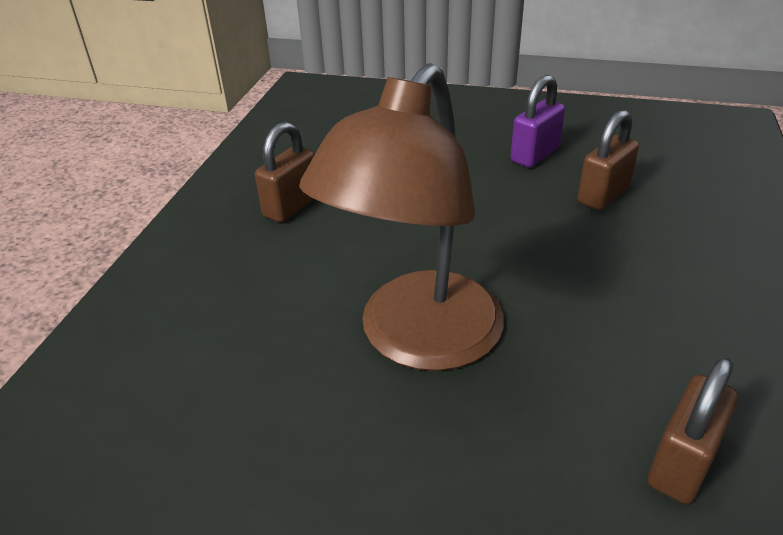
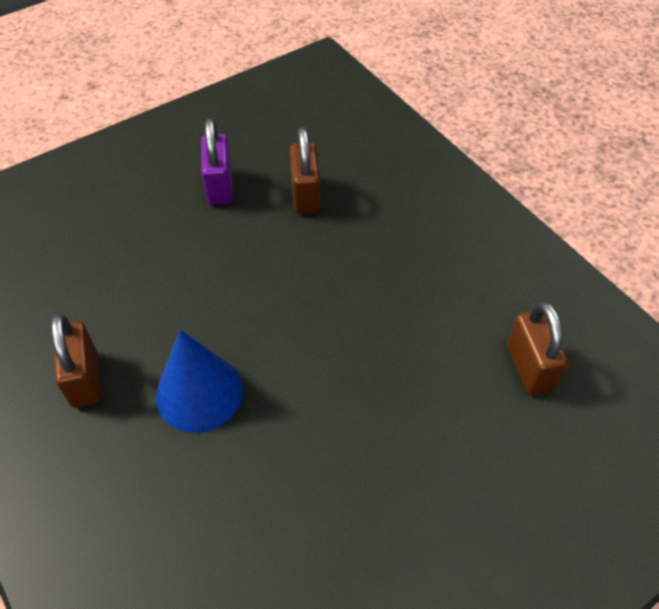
camera: 50 degrees left, 15 degrees up
(348, 262) = (199, 392): none -> blue cone
(417, 340) = (321, 413): brown lamp -> none

